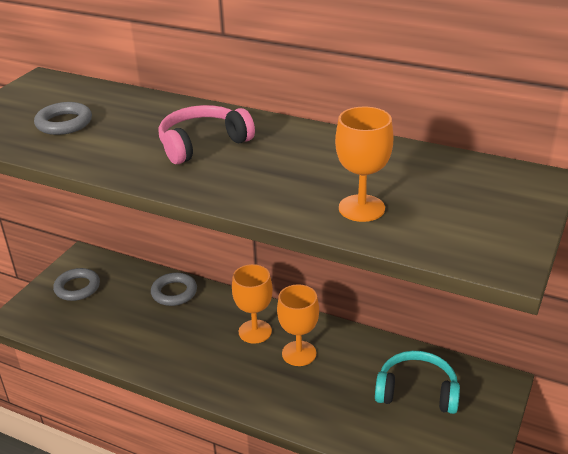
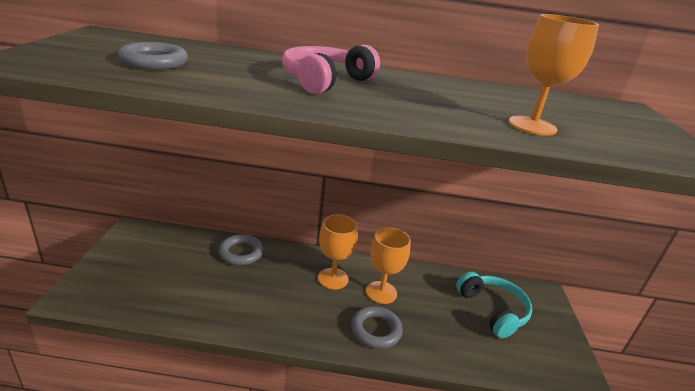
camera: 25 degrees left, 5 degrees down
(77, 288) = (137, 259): grey ring -> grey ring (376, 330)
(417, 391) = (493, 310): turquoise headphones -> turquoise headphones turned 75 degrees clockwise

